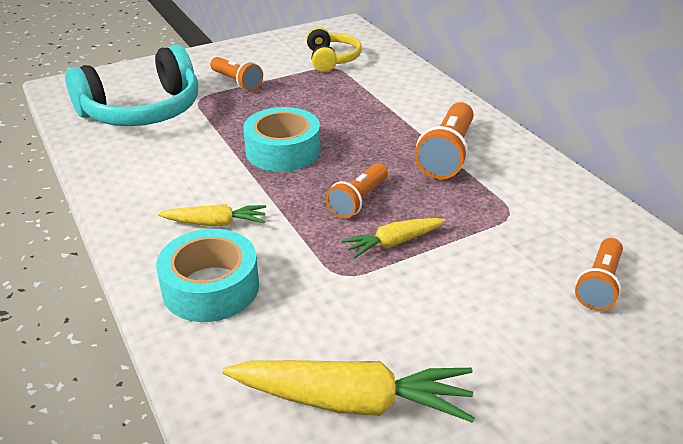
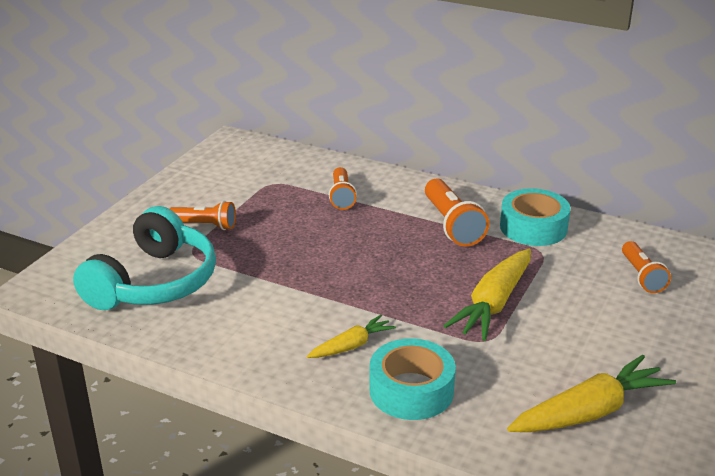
camera: 35 degrees left, 5 degrees down
(283, 151) = (327, 269): turquoise tape -> turquoise tape (533, 227)
(332, 59) = (262, 176): yellow headphones -> none
(358, 200) = (433, 284): orange flashlight -> orange flashlight (341, 197)
(393, 243) = (493, 304): yellow carrot -> yellow carrot, size x1.76

